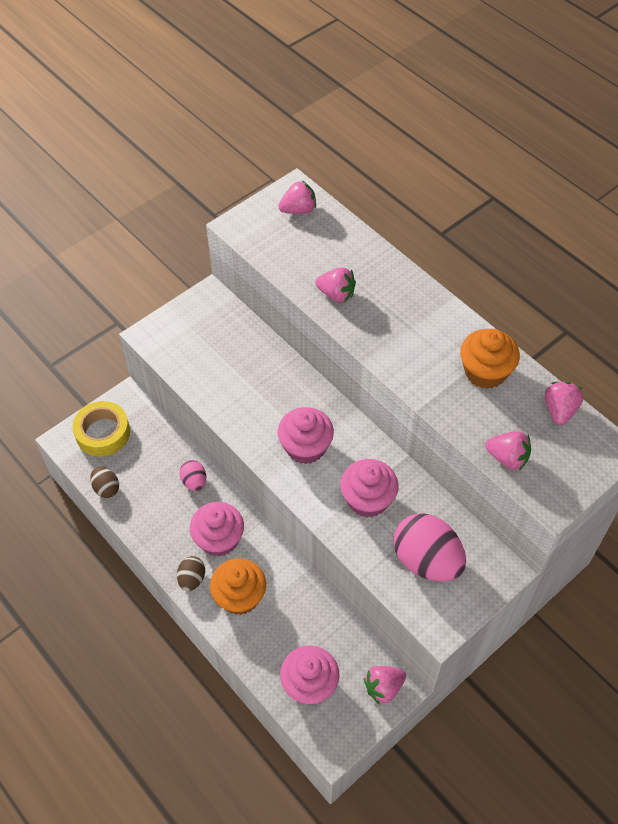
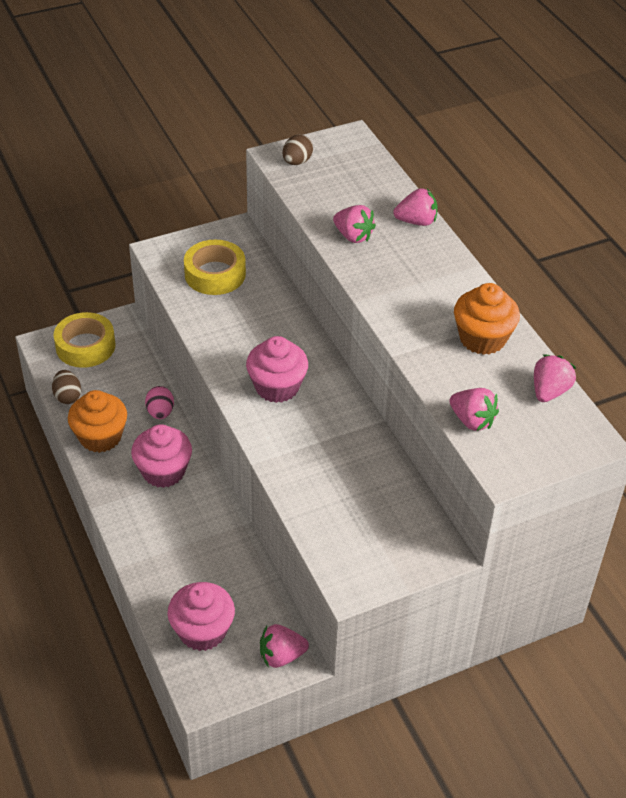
camera: 15 degrees right, 10 degrees down
(192, 579) = (120, 500): brown egg -> brown egg (297, 162)
(208, 346) = (215, 274): none -> yellow tape
(239, 596) = (163, 529): orange cupcake -> orange cupcake (100, 437)
(298, 210) = (347, 155): pink strawberry -> pink strawberry (416, 221)
(368, 499) = (322, 450): pink cupcake -> none
(426, 560) = (362, 521): pink egg -> none

